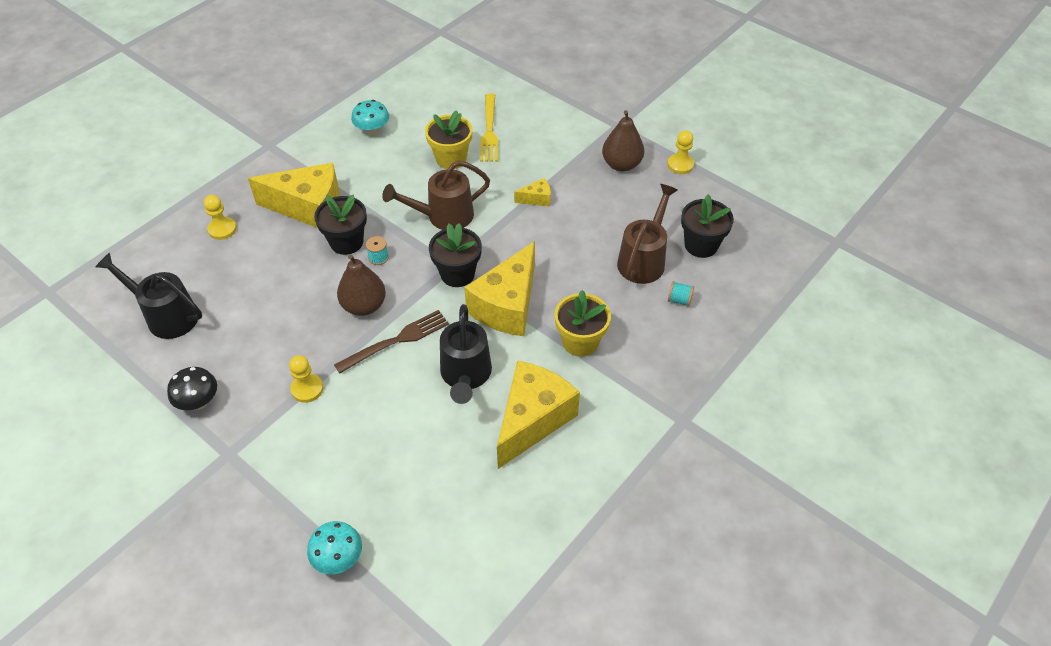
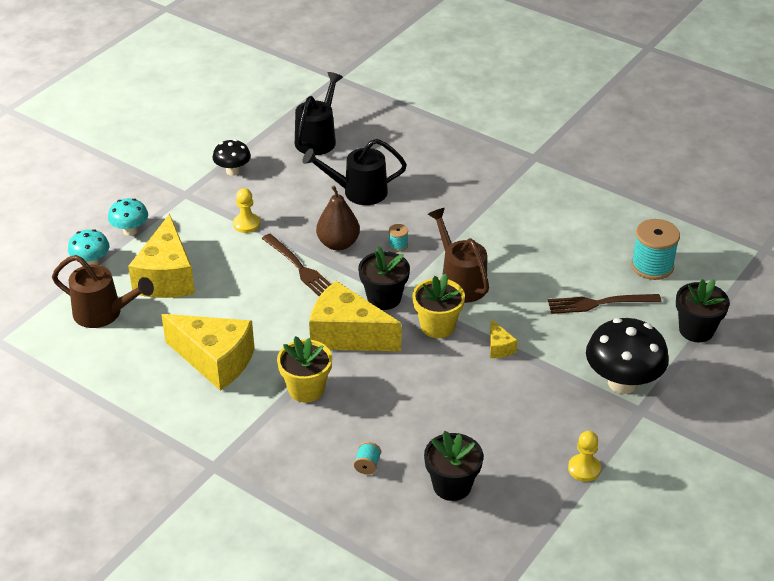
camera: 85 degrees right, 10 degrees down
(222, 229) = (418, 149): yellow pawn -> none
(309, 208) = (455, 194): yellow cheese -> yellow cheese (166, 277)
(346, 242) = (414, 223): black flower pot -> black flower pot (696, 330)
(372, 131) = (573, 219): turquoise mushroom -> turquoise mushroom (130, 231)
(447, 94) = (652, 266): none -> turquoise spool
(451, 158) = (546, 279): yellow flower pot -> yellow flower pot (437, 326)
(465, 376) = (262, 314): black watering can -> black watering can (358, 192)
(489, 131) = (598, 303): yellow fork -> brown fork
(586, 131) = (622, 383): none -> black mushroom
(621, 164) = (571, 415): brown pear -> none
(644, 259) = (423, 436): brown watering can -> brown watering can (104, 313)

